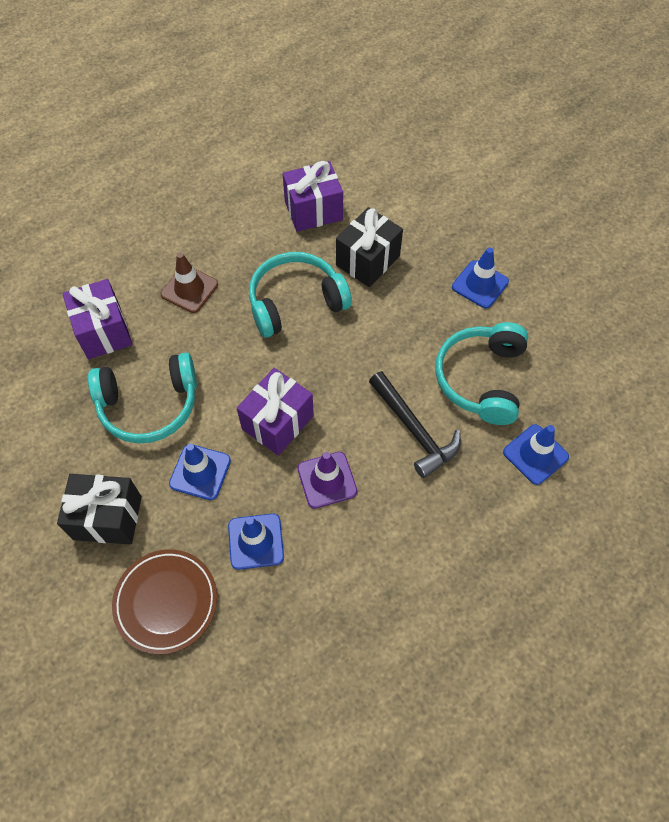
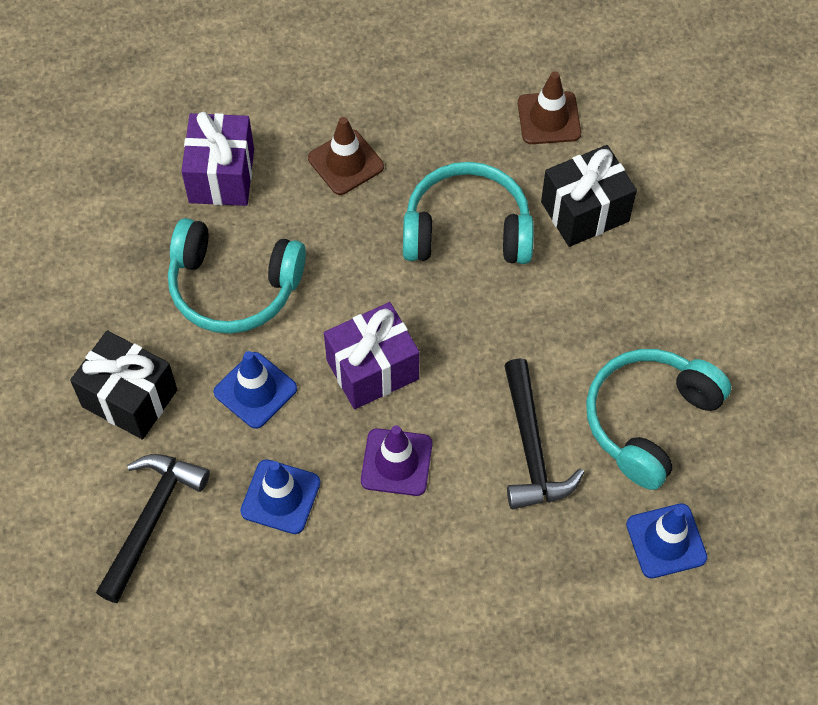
camera: 25 degrees right, 0 degrees up
(166, 602) = (151, 520): brown plate -> black hammer
(313, 211) = (549, 118): purple gift -> brown traffic cone
(480, 284) = (714, 299): blue traffic cone -> none

